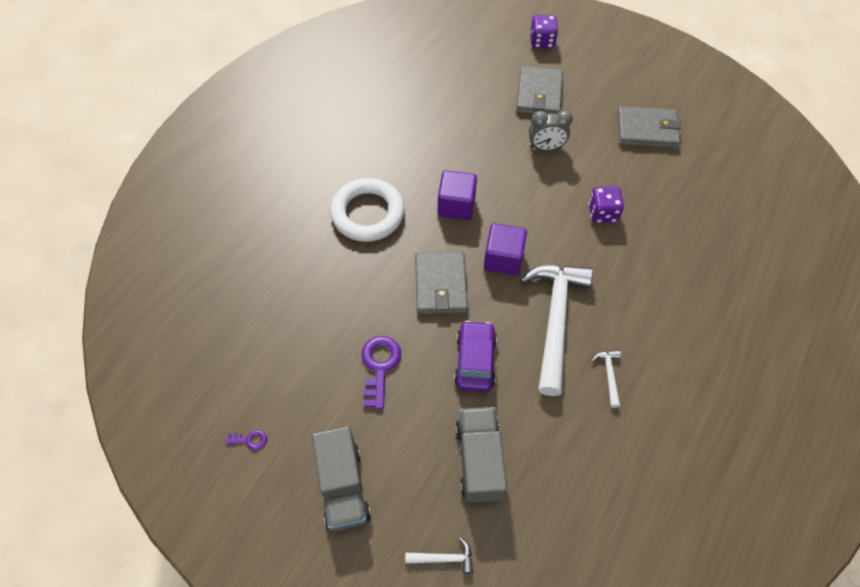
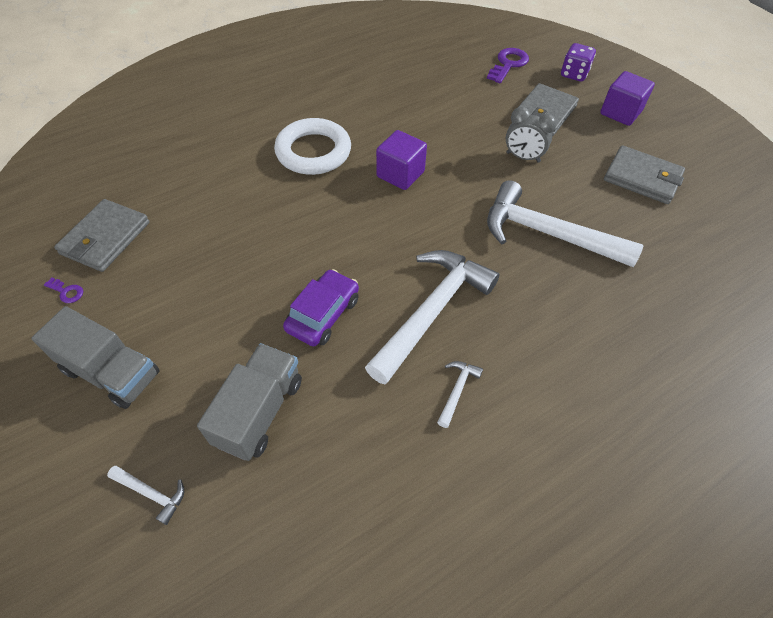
camera: 25 degrees right, 5 degrees down
(343, 487) = (112, 372): grey truck -> grey truck turned 75 degrees counterclockwise
(379, 366) = (228, 280): purple key -> purple key (508, 64)
(440, 285) = (338, 234): grey wallet -> grey wallet (105, 238)
(503, 259) = (415, 235): purple cube -> purple cube (620, 113)
(602, 213) = (547, 233): purple dice -> white hammer

